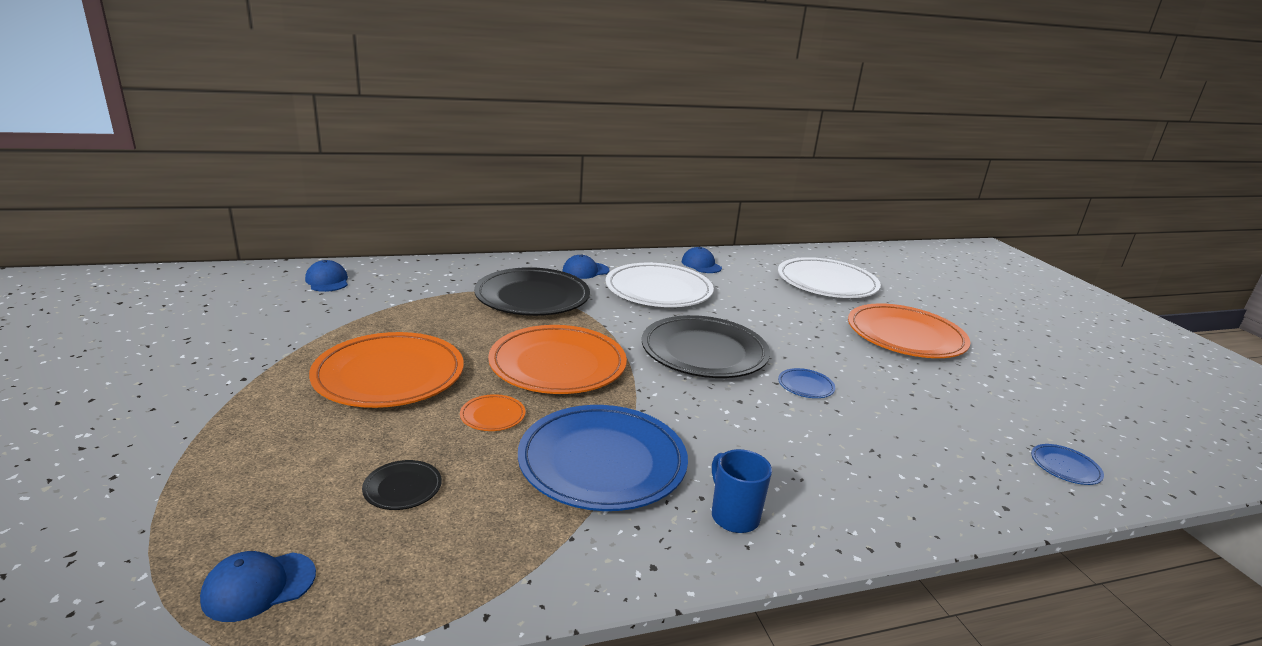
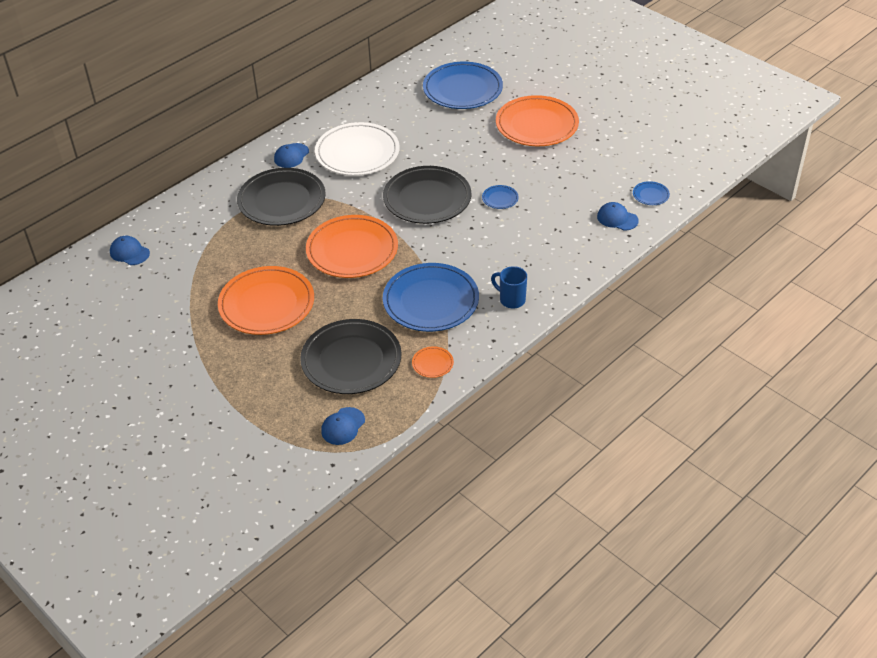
camera: 25 degrees left, 20 degrees up
(402, 488) = (351, 360): black plate -> black plate, size x2.42
(492, 416) = (351, 301): orange plate -> orange plate (432, 363)
(701, 265) = (365, 109): blue cap -> blue cap (617, 218)
(827, 283) = (462, 89): white plate -> blue plate

